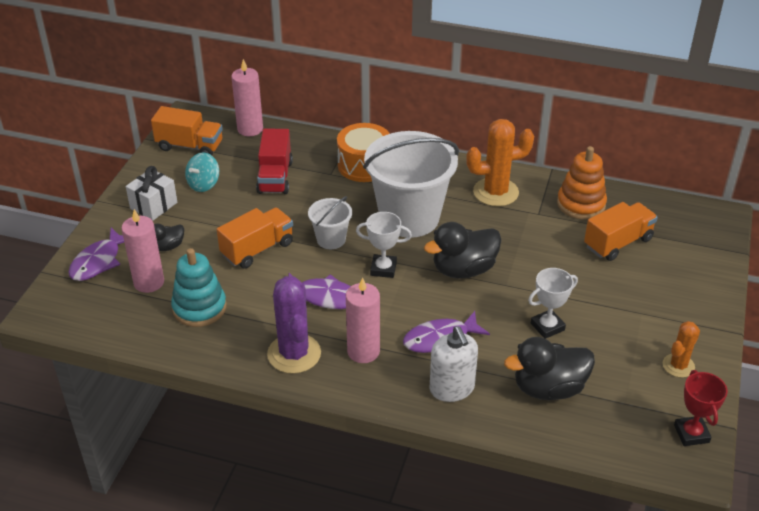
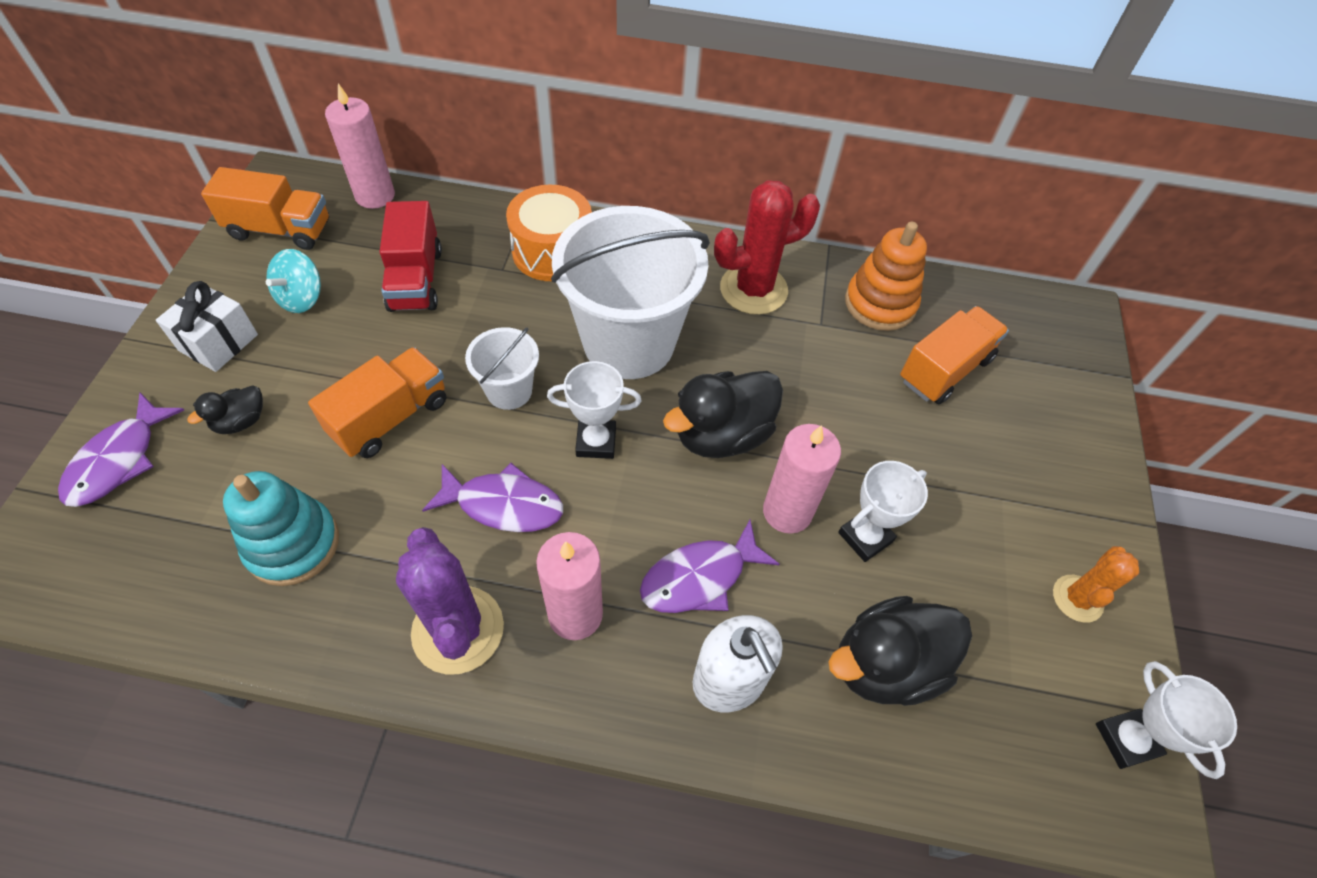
camera: 10 degrees left, 15 degrees up
(149, 282) = (205, 497): pink candle -> pink candle (787, 511)
(495, 192) = (753, 289): orange cactus -> red cactus
(691, 434) = (1126, 740): red trophy -> white trophy

